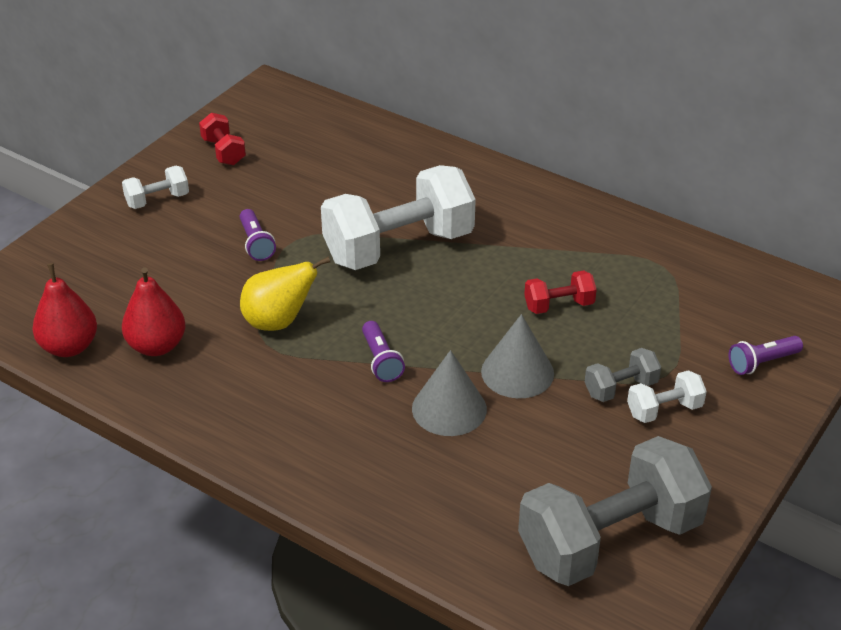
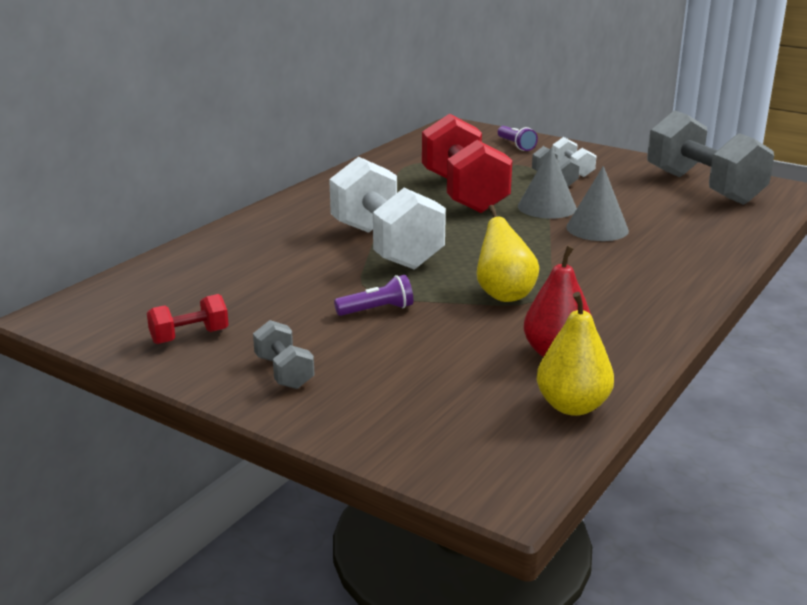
camera: 90 degrees left, 15 degrees down
(69, 347) = (572, 406): red pear -> yellow pear
(157, 200) = (284, 372): white dumbbell -> grey dumbbell
(381, 360) = (547, 252): purple flashlight -> none
(559, 305) = (463, 193): red dumbbell -> red dumbbell, size x2.25

